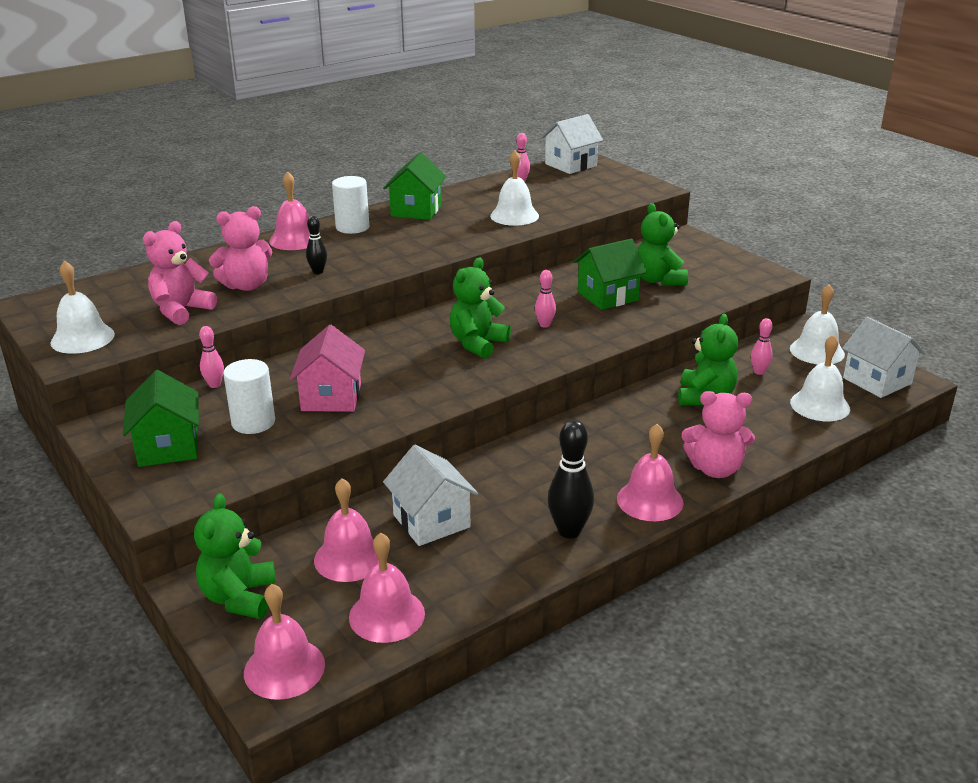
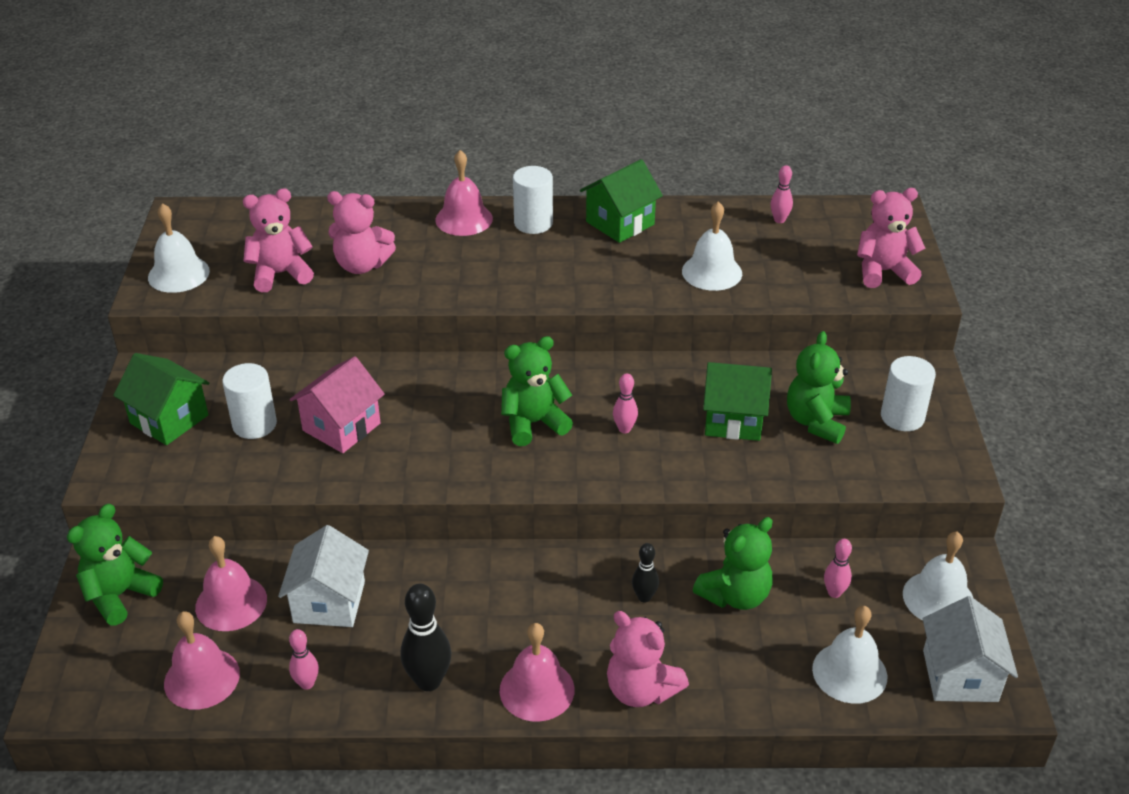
camera: 35 degrees right, 10 degrees up
(168, 447) = (169, 419): green house -> green house turned 75 degrees counterclockwise
(214, 385) = (267, 364): pink bowling pin -> pink bowling pin (307, 683)
(284, 668) = (87, 682): pink bell -> none
(318, 272) = (439, 273): black bowling pin -> black bowling pin (644, 597)
(571, 165) = (866, 215): white house -> none
(619, 186) = (883, 271): none -> pink teddy bear
(704, 261) = (902, 417): none -> white cylinder

